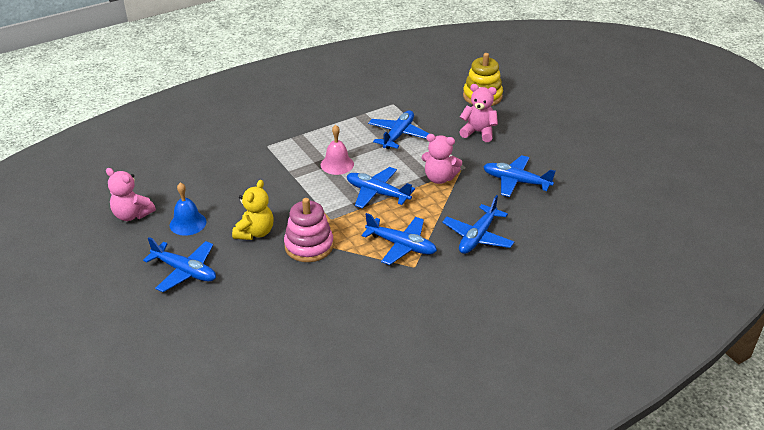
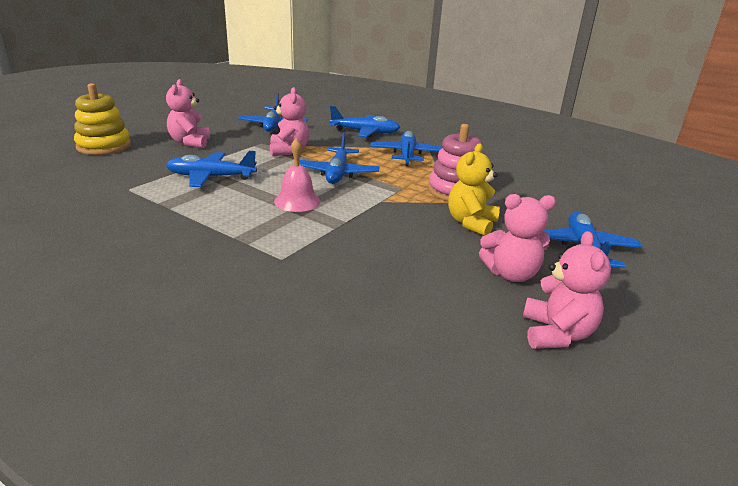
camera: 115 degrees left, 10 degrees down
(188, 223) = (511, 274): blue bell -> pink teddy bear
(255, 232) = (471, 223): yellow teddy bear -> yellow teddy bear turned 60 degrees counterclockwise

